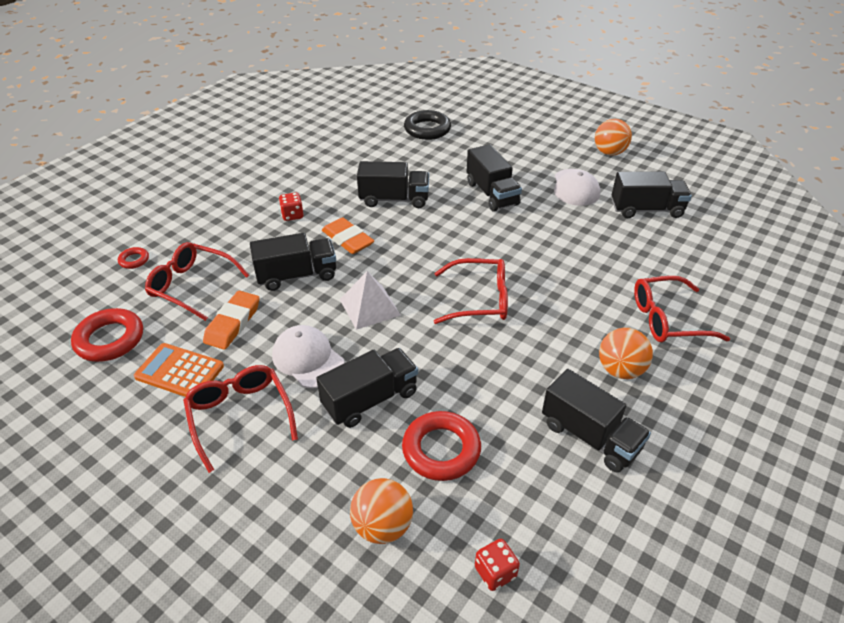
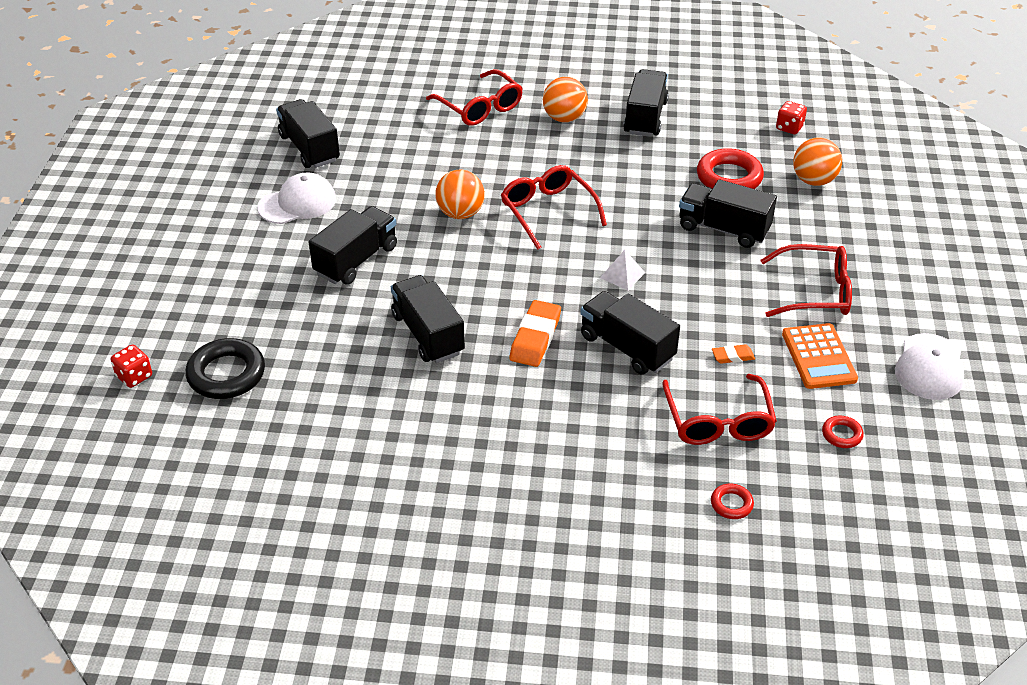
camera: 120 degrees left, 0 degrees up
(110, 339) = (841, 434): red ring -> red ring, size x0.50
(233, 323) = (733, 356): orange eraser -> orange eraser, size x0.53
(240, 416) = (815, 292): red glasses -> red glasses turned 120 degrees counterclockwise
(292, 215) = (530, 408): red dice -> red dice (134, 376)
(308, 359) = (721, 283): white cap -> white cap (929, 367)
(369, 307) = (622, 275): white pyramid -> white pyramid, size x0.63
(609, 153) = (196, 197): orange ball -> orange ball (460, 213)

